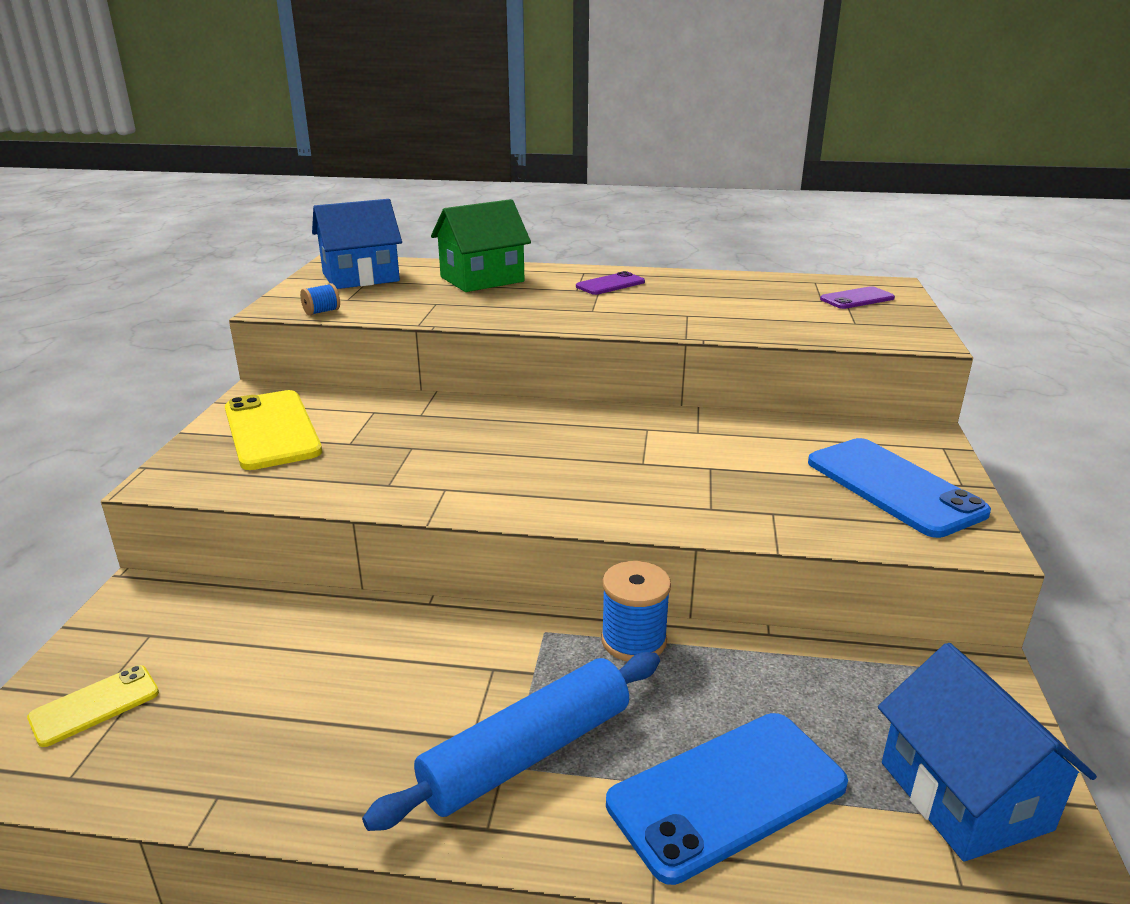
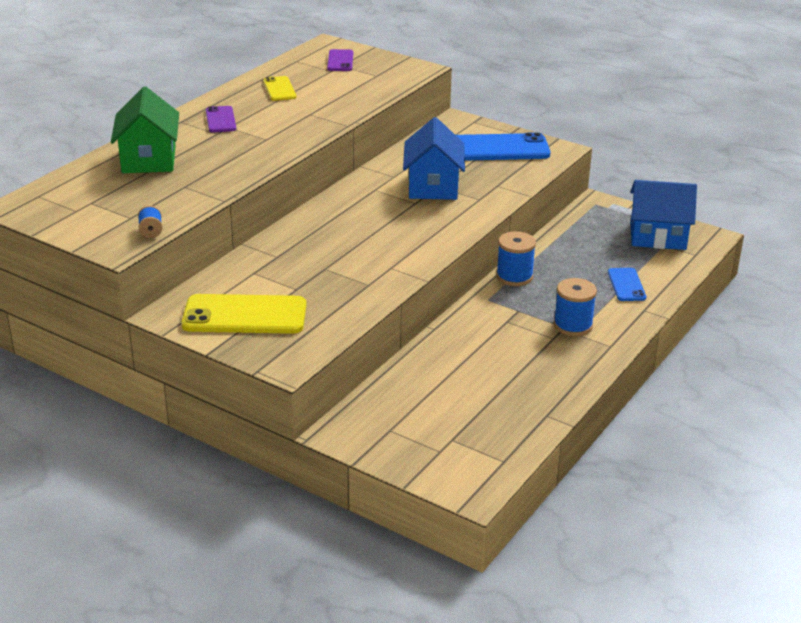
camera: 65 degrees left, 5 degrees up
(95, 705) = (447, 451): yellow phone -> yellow phone (279, 89)
(360, 277) = (78, 204): blue house -> blue house (433, 186)
(527, 753) = (573, 325): blue rolling pin -> blue spool
(727, 794) = (626, 285): blue phone -> blue phone, size x0.54

